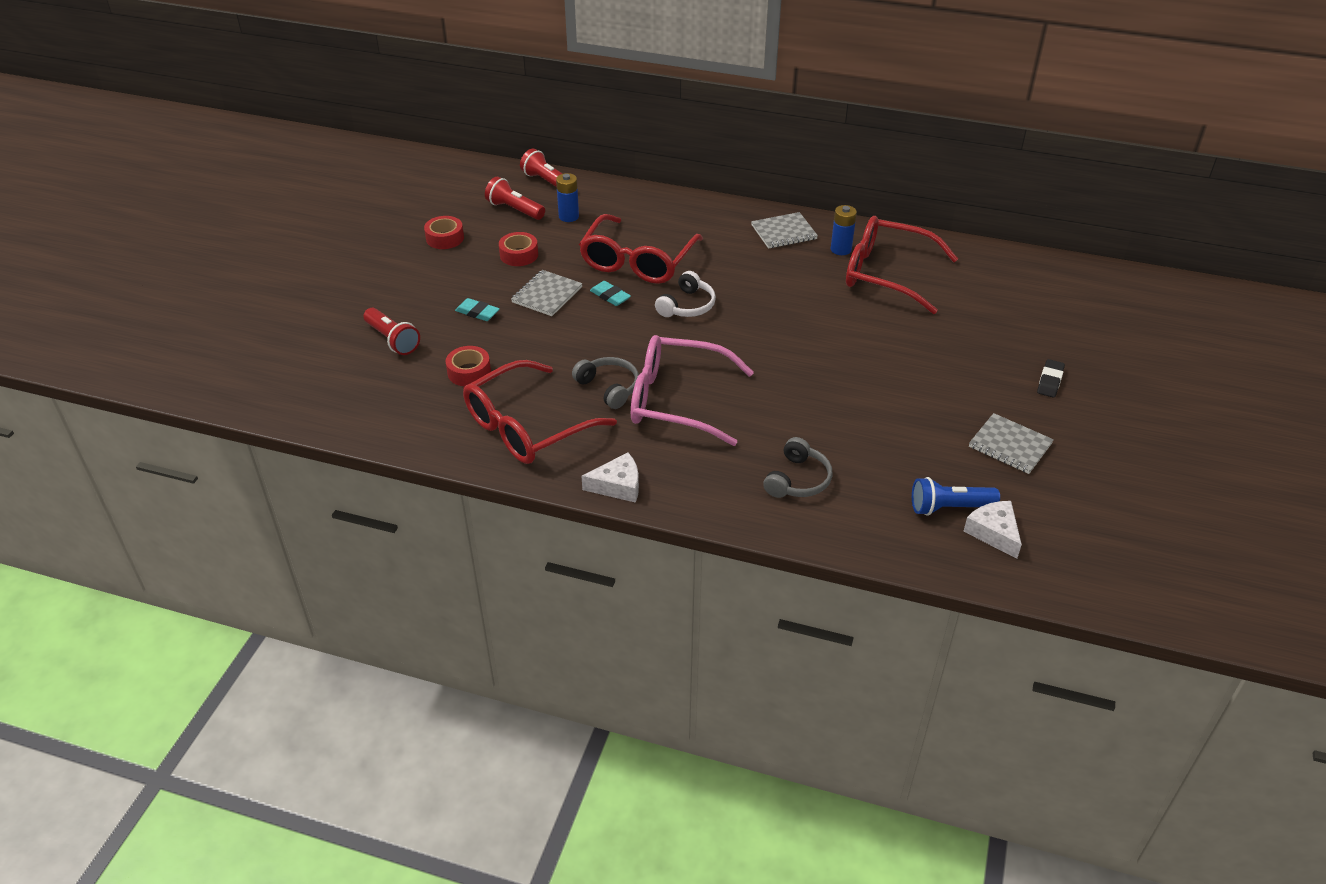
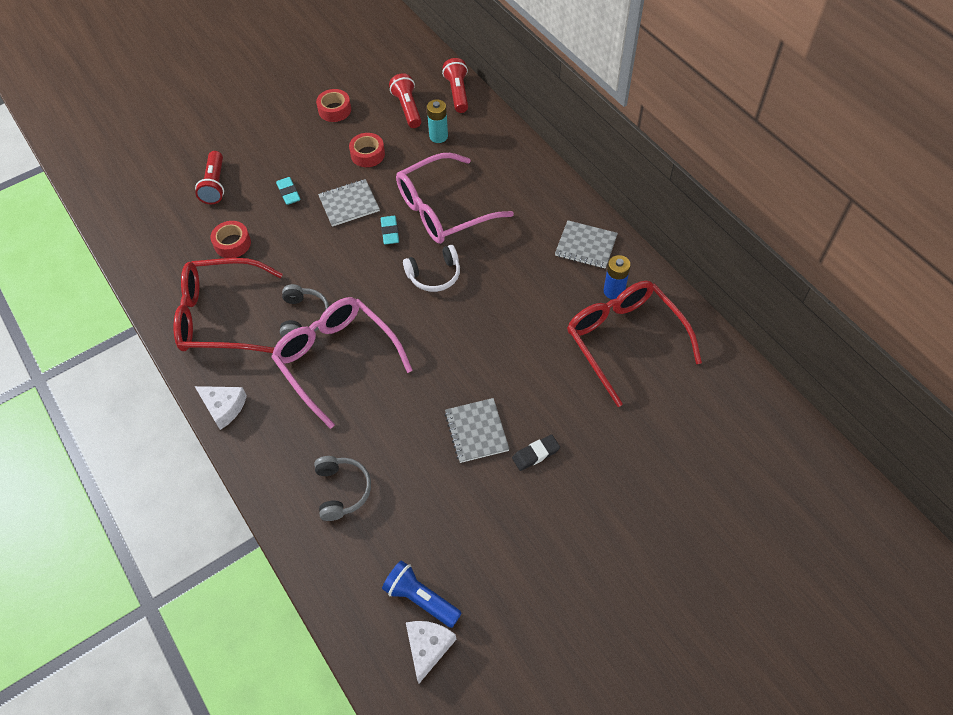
camera: 40 degrees right, 15 degrees up
(568, 216) = (438, 136): blue battery -> turquoise battery
(637, 261) = (443, 210): red glasses -> pink glasses
(798, 480) = (342, 490): grey headphones -> grey headphones turned 75 degrees counterclockwise
(1010, 445) = (533, 578): grey notebook -> grey notebook (476, 431)
(1050, 381) = (640, 540): black eraser -> black eraser (535, 454)

